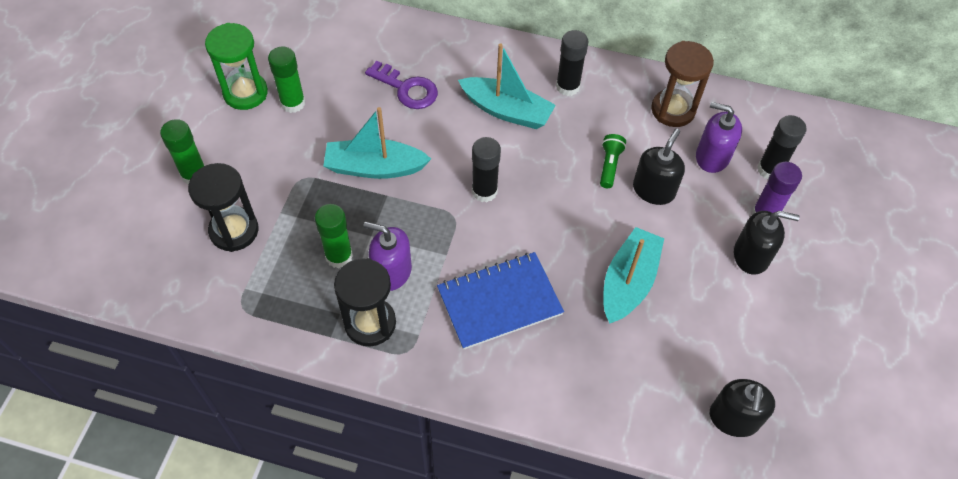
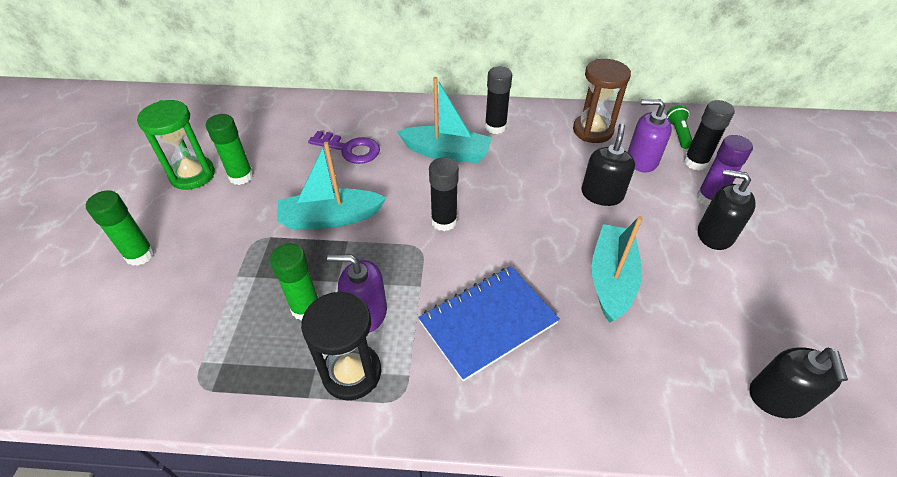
camera: 10 degrees left, 10 degrees down
(234, 231) = (186, 302): black hourglass -> none
(609, 165) = (554, 181): green flashlight -> green flashlight (678, 133)
(751, 256) = (715, 234): black soap dispenser -> black soap dispenser turned 150 degrees counterclockwise

